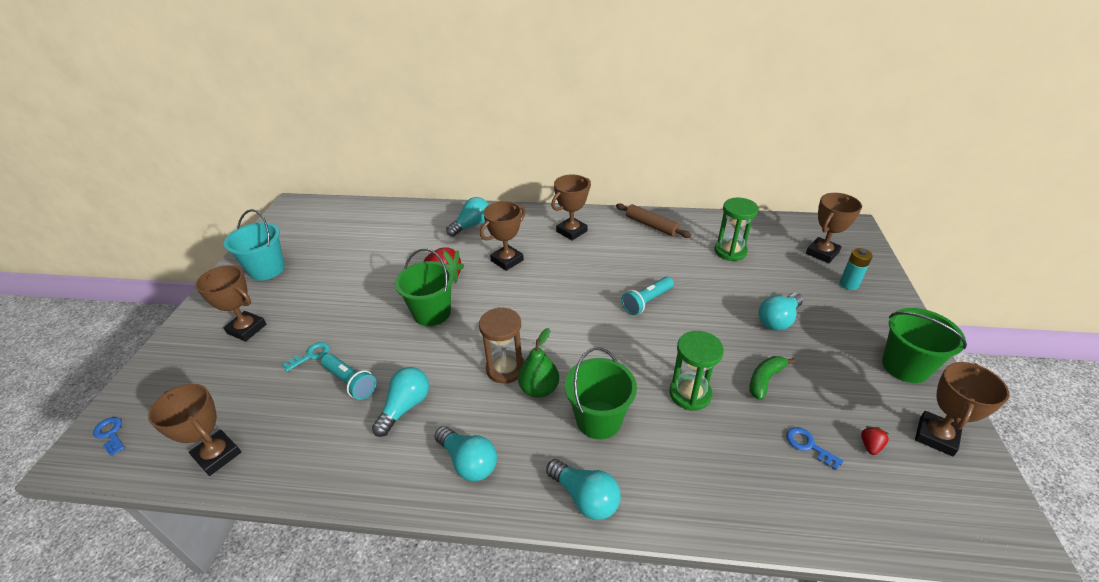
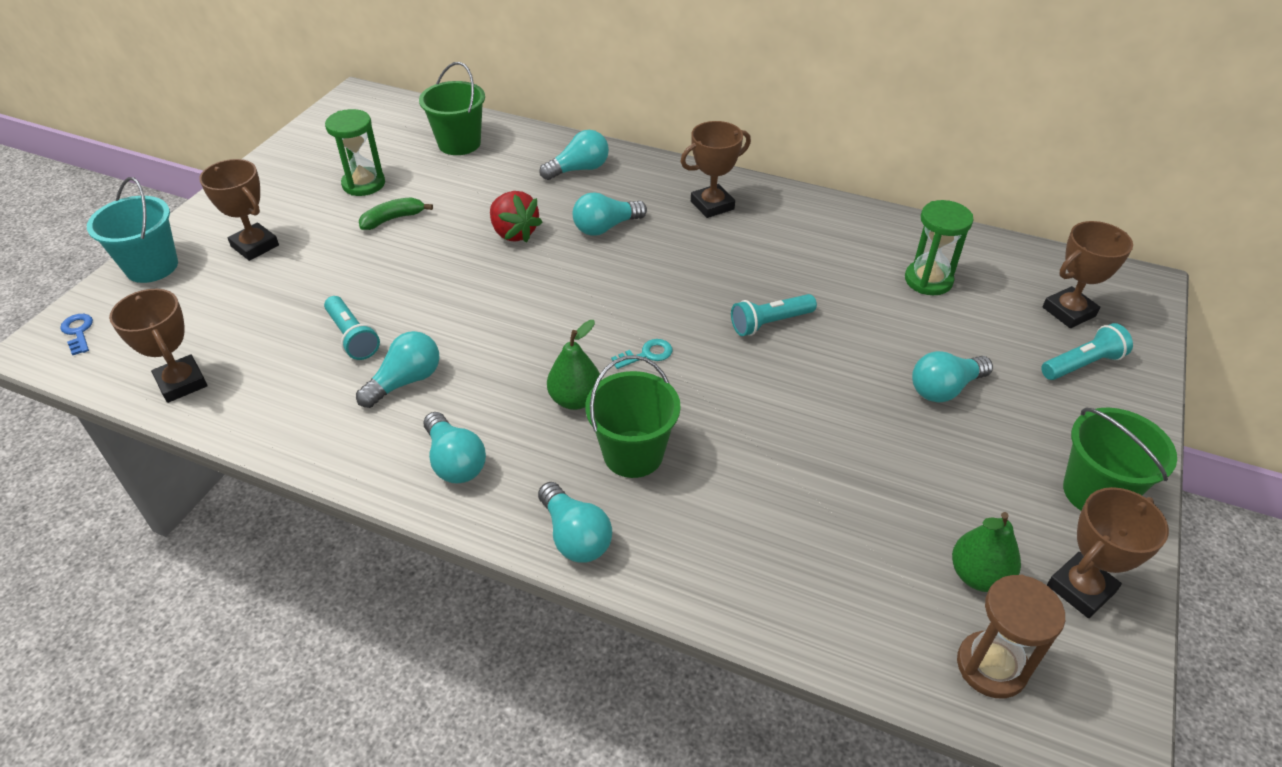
camera: 15 degrees right, 5 degrees up
(267, 269) = (300, 176): turquoise bucket -> turquoise bucket (152, 266)
(310, 355) = (317, 295): turquoise key -> turquoise key (647, 354)
(432, 313) = (481, 275): green bucket -> green bucket (459, 143)
(505, 368) = (544, 365): brown hourglass -> brown hourglass (991, 666)
(507, 260) = (606, 227): brown trophy -> turquoise light bulb
(651, 225) = (830, 220): brown rolling pin -> none
(690, 394) = (767, 453): green hourglass -> green hourglass (363, 184)
(765, 379) = (880, 460): green banana -> green banana (393, 219)
(808, 446) = (892, 553): blue key -> none
(849, 284) = (1082, 364): turquoise battery -> turquoise flashlight
(870, 445) = (978, 575): red strawberry -> green pear

